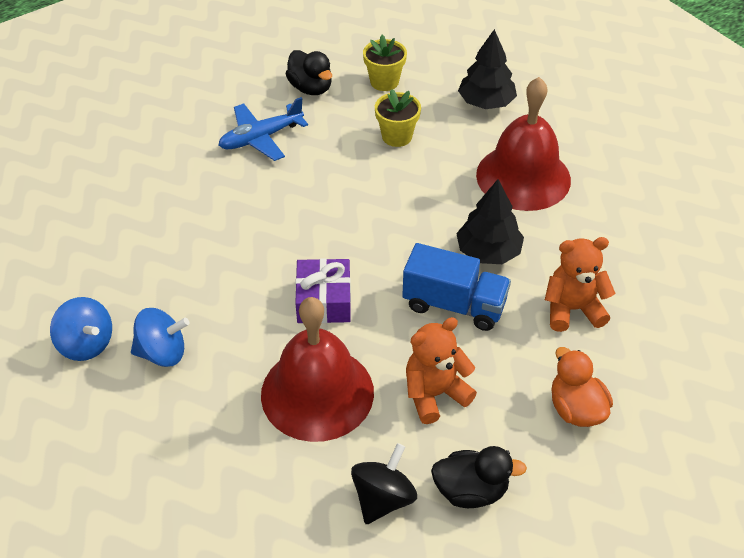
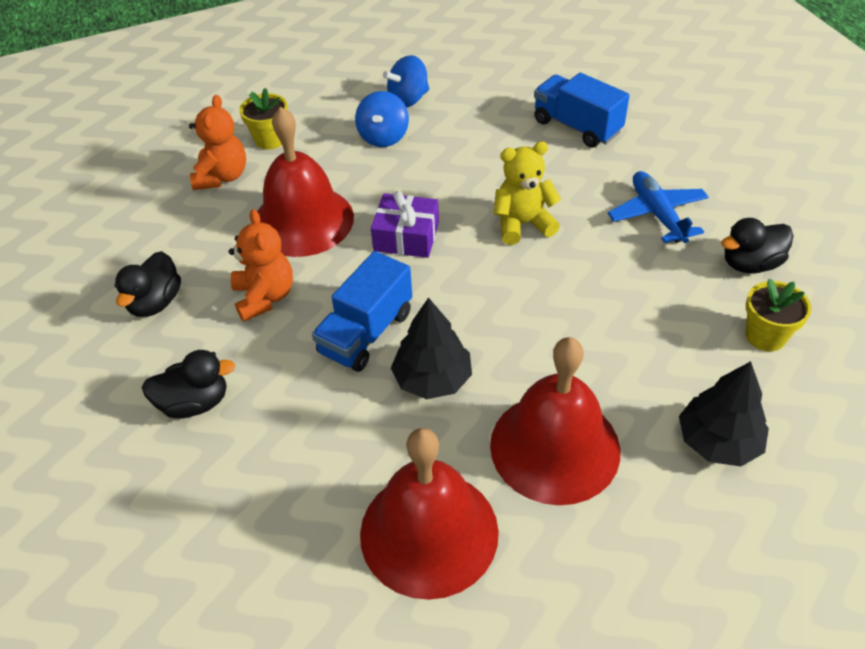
camera: 105 degrees right, 0 degrees up
(135, 197) = (577, 127): none -> blue truck
(289, 220) = (523, 224): none -> yellow teddy bear
(383, 498) = (181, 247): black spinning top -> none
(397, 136) = (650, 330): yellow flower pot -> yellow flower pot (270, 140)
(572, 309) = (321, 438): orange teddy bear -> orange teddy bear (222, 177)
(576, 409) = (195, 403): orange duck -> black duck
(620, 231) = (429, 532): none -> red bell

